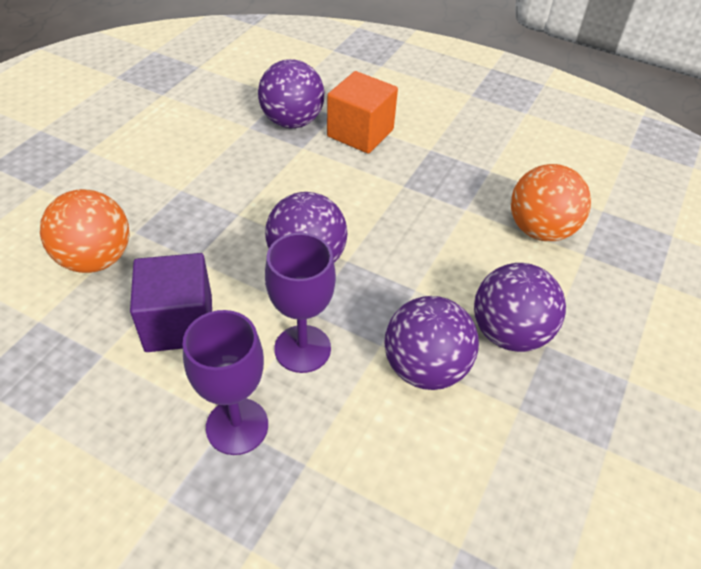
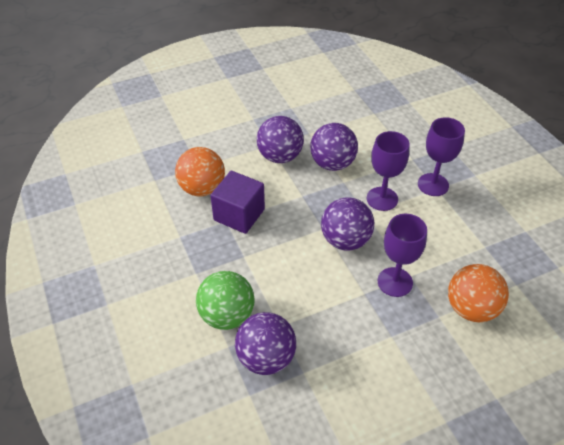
camera: 140 degrees left, 0 degrees up
(179, 323) = (437, 242): purple cube -> purple cube (239, 214)
(209, 243) = (395, 282): none -> purple goblet
(360, 133) = (227, 315): orange cube -> green ball

